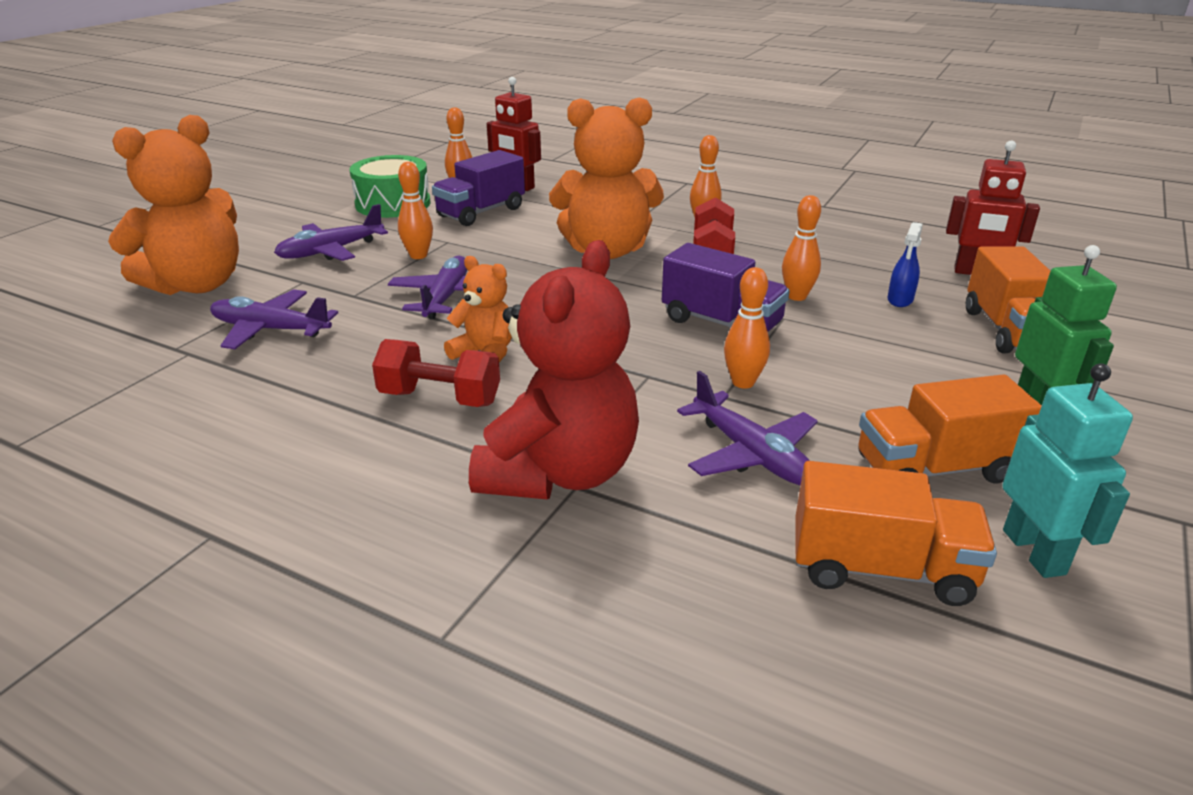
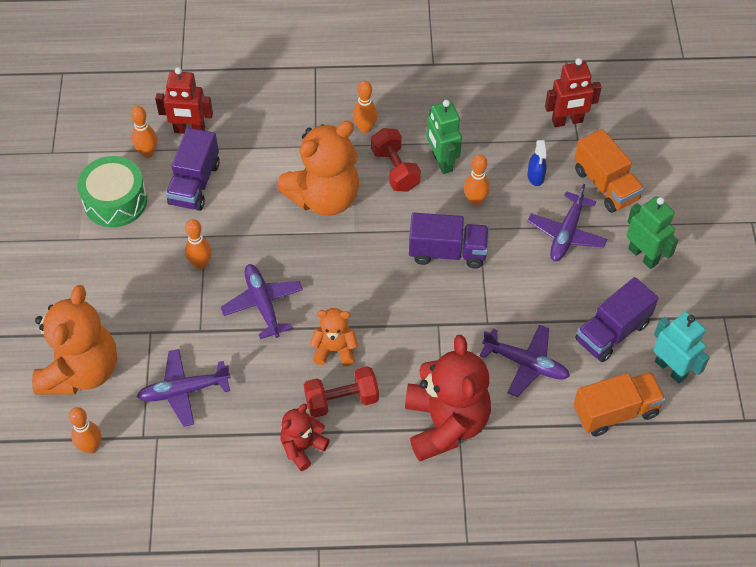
camera: 30 degrees left, 25 degrees up
(331, 251) = (133, 287): purple plane -> purple plane (566, 234)
(334, 422) = (302, 447): none -> red teddy bear
(743, 382) = (491, 306): orange bowling pin -> orange bowling pin (91, 447)
(776, 261) = (441, 161): none -> green robot
(934, 469) = (612, 332): orange truck -> purple truck

